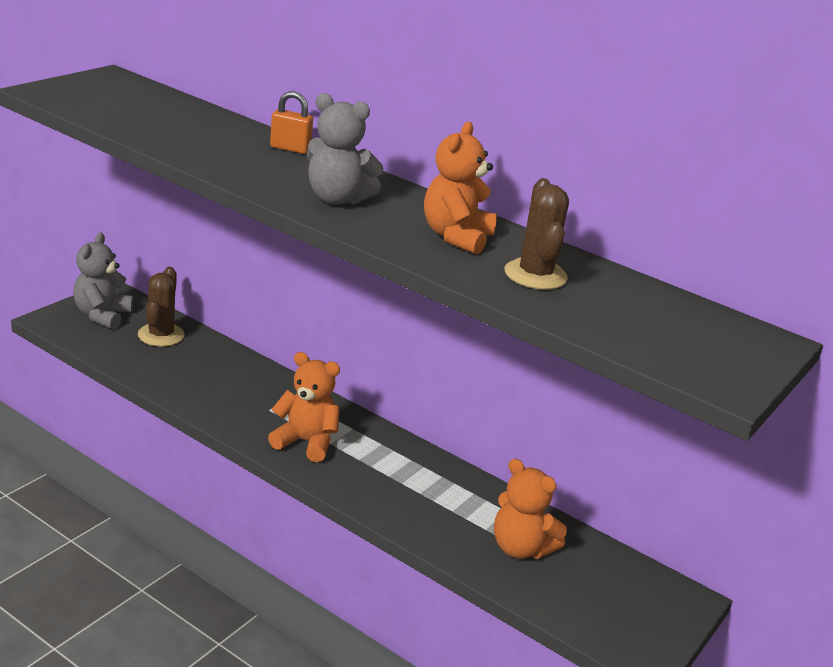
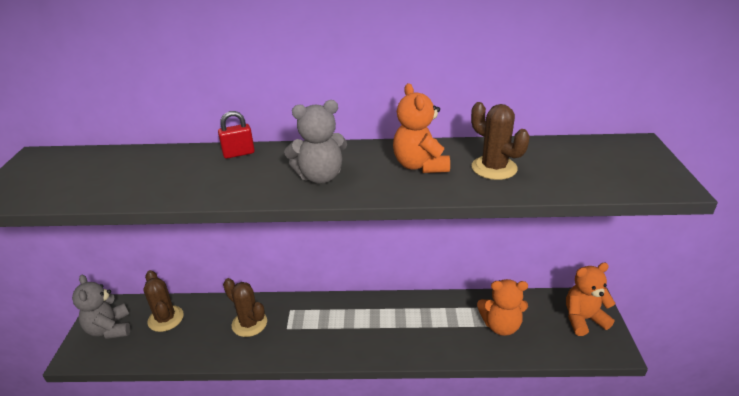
camera: 30 degrees left, 5 degrees up
(236, 384) = (249, 323): none -> brown cactus
(290, 149) = (239, 153): orange padlock -> red padlock
(306, 442) = (330, 336): orange teddy bear -> orange teddy bear (583, 319)

